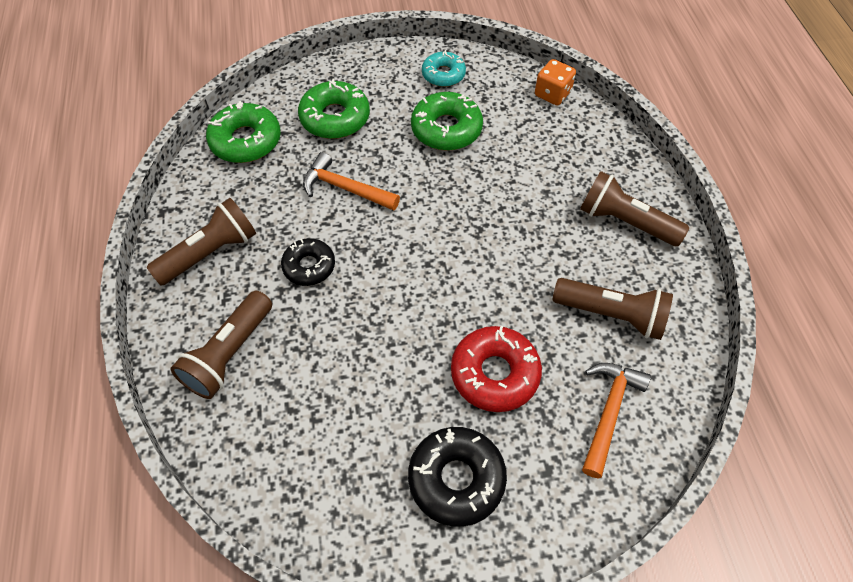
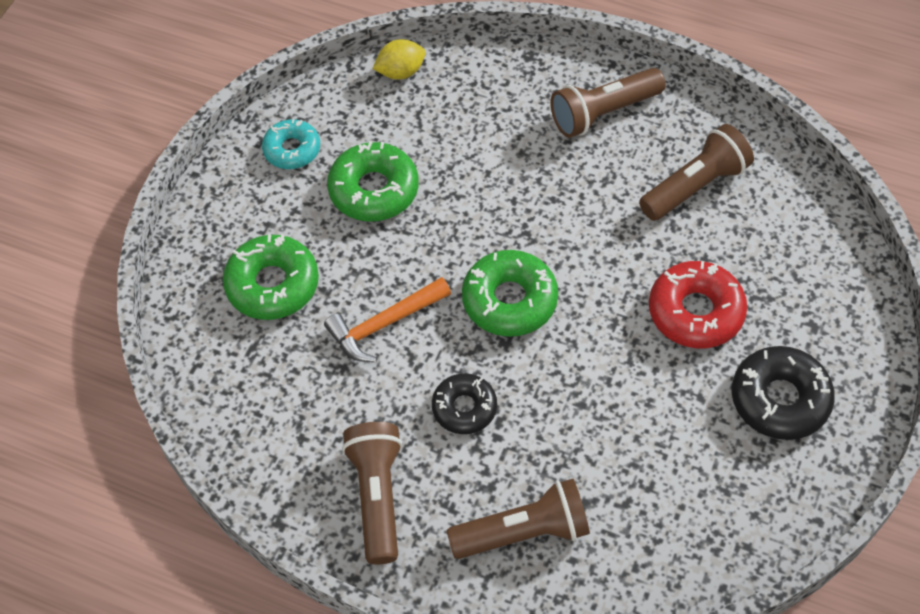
camera: 55 degrees left, 0 degrees up
(229, 354) = (524, 532): brown flashlight -> brown flashlight turned 75 degrees counterclockwise
(246, 141) = (235, 390): green donut -> green donut (509, 300)
(552, 94) = (400, 72): orange dice -> yellow lemon
(608, 412) = (787, 248): orange hammer -> none

